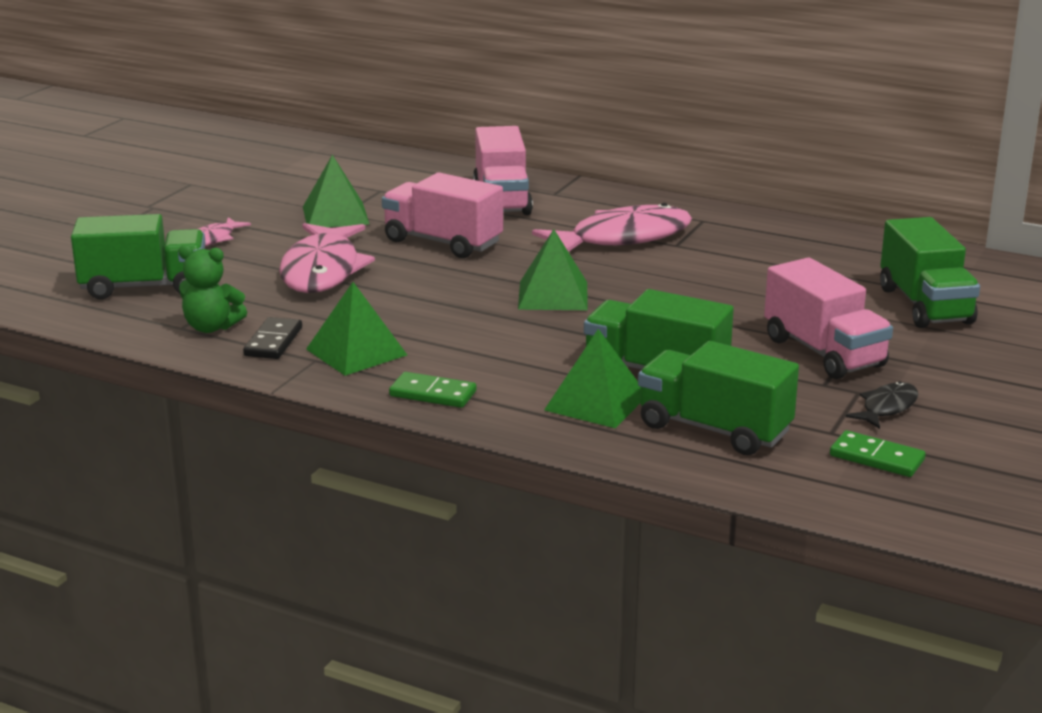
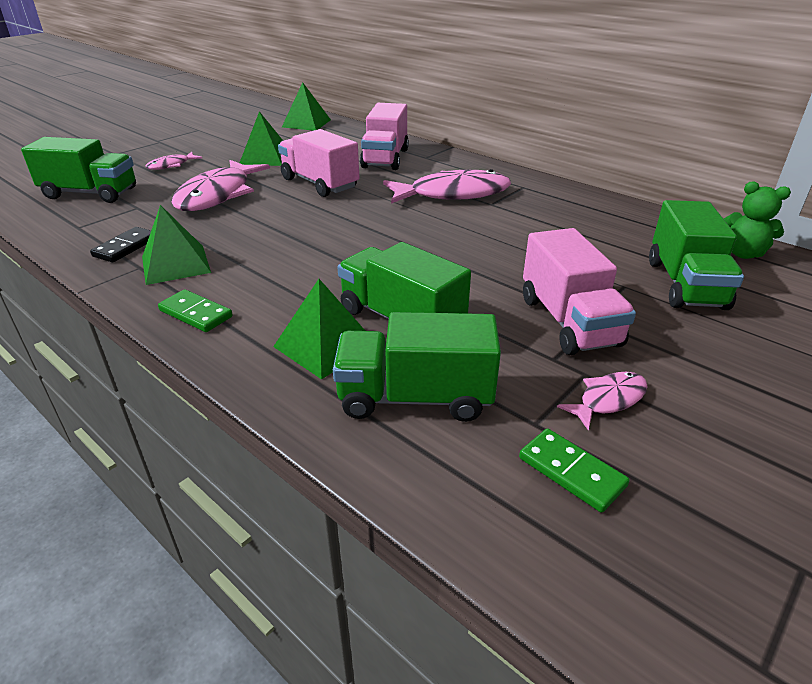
camera: 15 degrees right, 10 degrees up
(211, 327) = (97, 229): green teddy bear -> green teddy bear (742, 253)
(553, 295) = (366, 234): green pyramid -> green pyramid (306, 123)
(714, 429) = (415, 397): green truck -> green truck turned 45 degrees counterclockwise
(887, 408) = (608, 400): black fish -> pink fish

